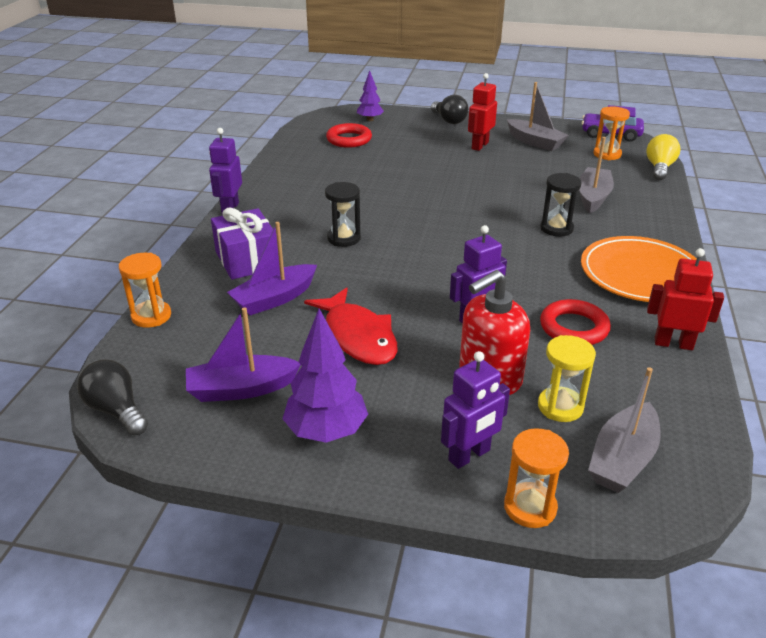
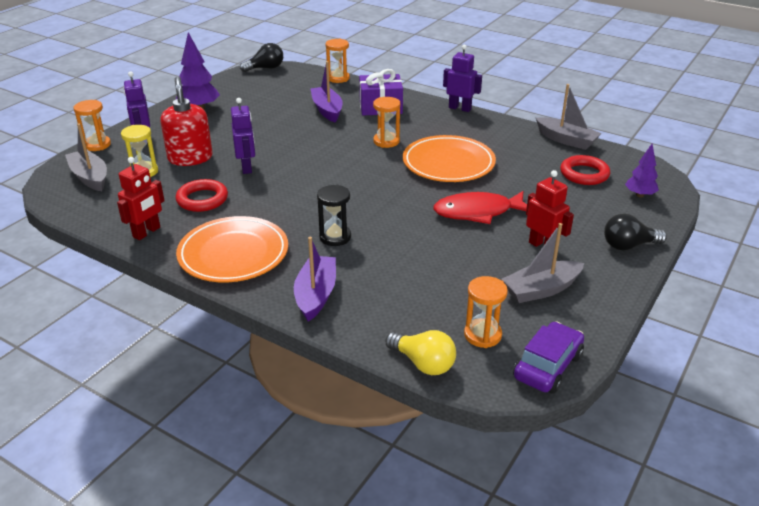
camera: 110 degrees right, 0 degrees up
(241, 389) = (252, 94): purple boat -> purple boat (316, 295)
(343, 238) = (386, 141): black hourglass -> orange hourglass
(358, 336) = (266, 128): red fish -> red fish (478, 212)
(371, 197) = (448, 163): none -> orange plate
(593, 197) = (380, 280): grey boat -> grey boat (566, 140)

